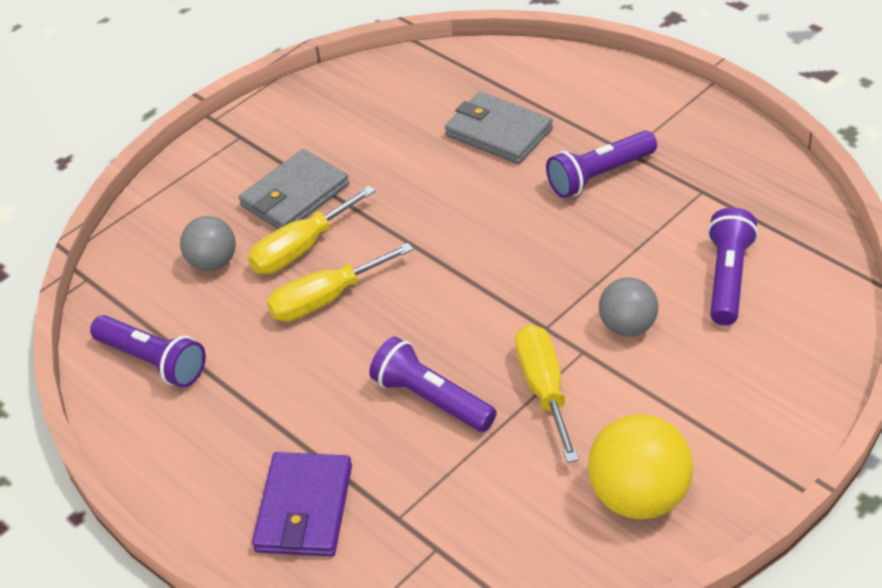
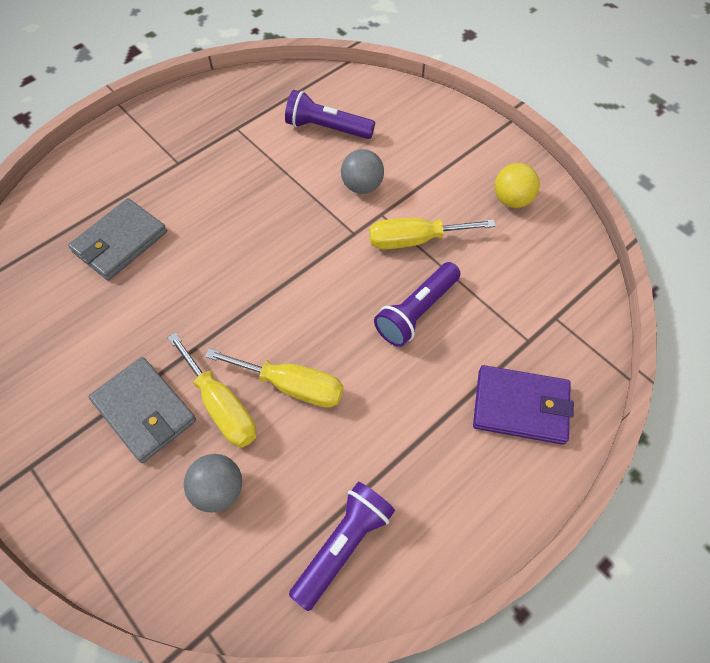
camera: 90 degrees left, 15 degrees up
(326, 299) = (292, 386): yellow screwdriver -> yellow screwdriver turned 45 degrees counterclockwise
(599, 175) = (199, 183): purple flashlight -> none
(639, 497) = (511, 200): yellow ball -> yellow ball, size x0.64

